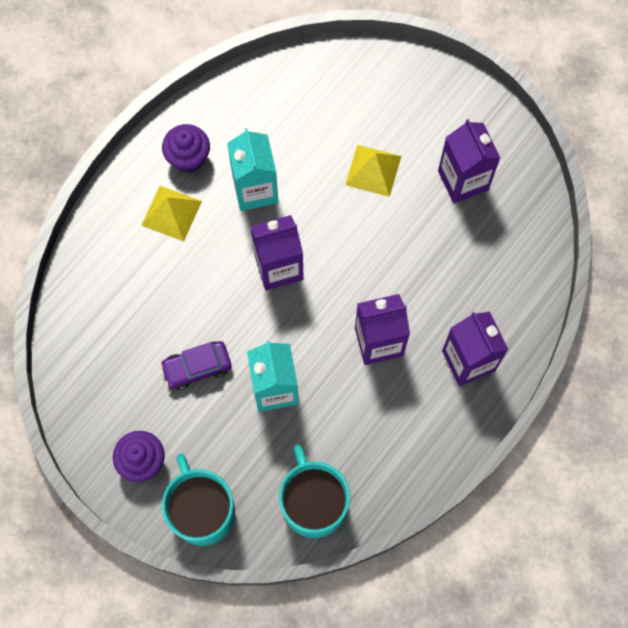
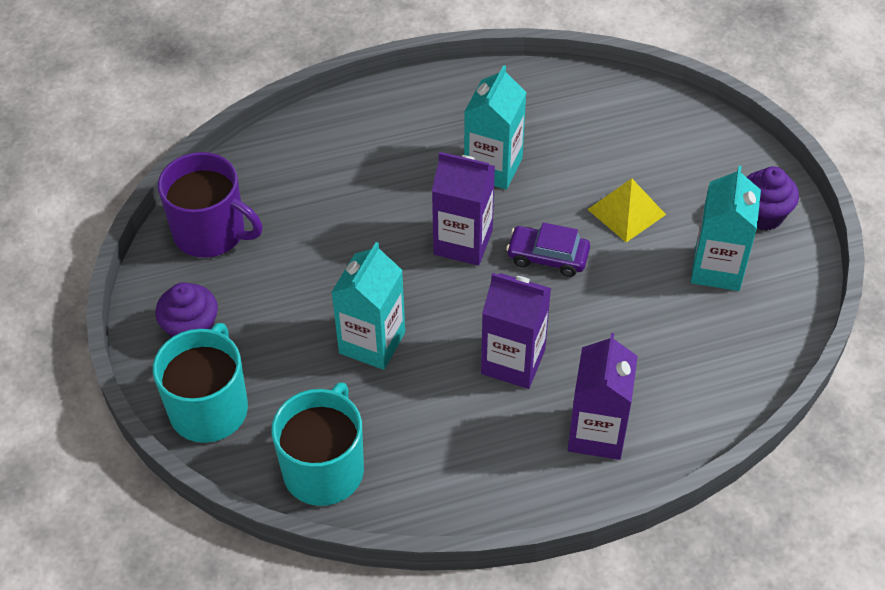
camera: 35 degrees right, 20 degrees down
(92, 373) = (211, 232): none -> purple mug
(171, 213) = (396, 145): yellow pyramid -> none
(188, 158) = (450, 111): purple cupcake -> purple cupcake (763, 215)
(197, 367) = (312, 282): purple car -> purple car (547, 257)
(463, 180) = (717, 268): purple carton -> turquoise carton

